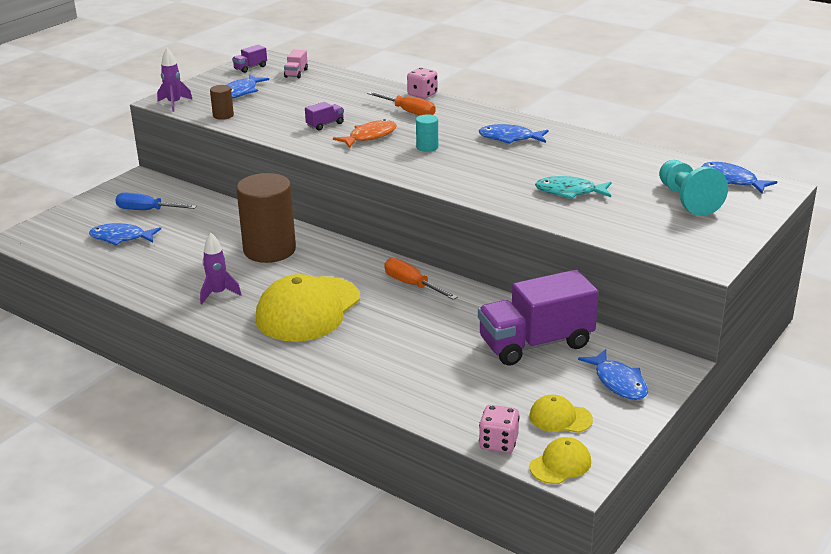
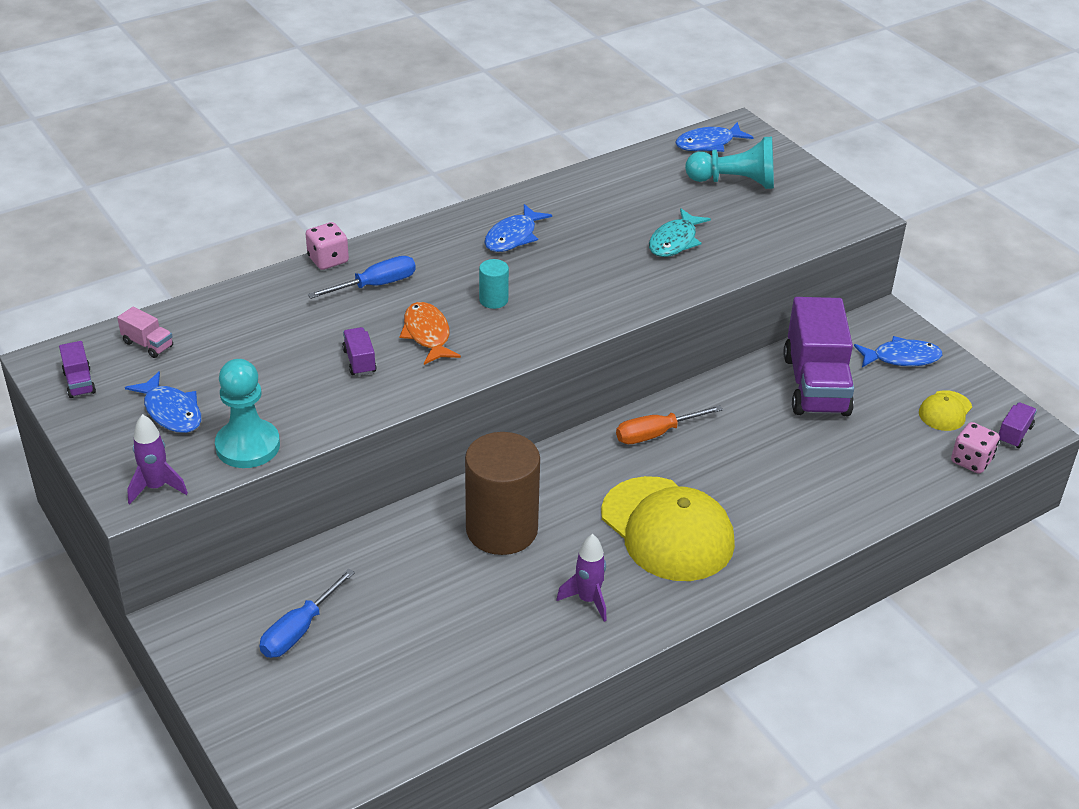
camera: 70 degrees left, 10 degrees up
(121, 238) = (368, 673): blue fish -> none
(223, 115) = (248, 446): brown cylinder -> turquoise pawn
(408, 112) = (375, 285): orange screwdriver -> blue screwdriver
(560, 464) = (1014, 434): yellow cap -> purple truck

